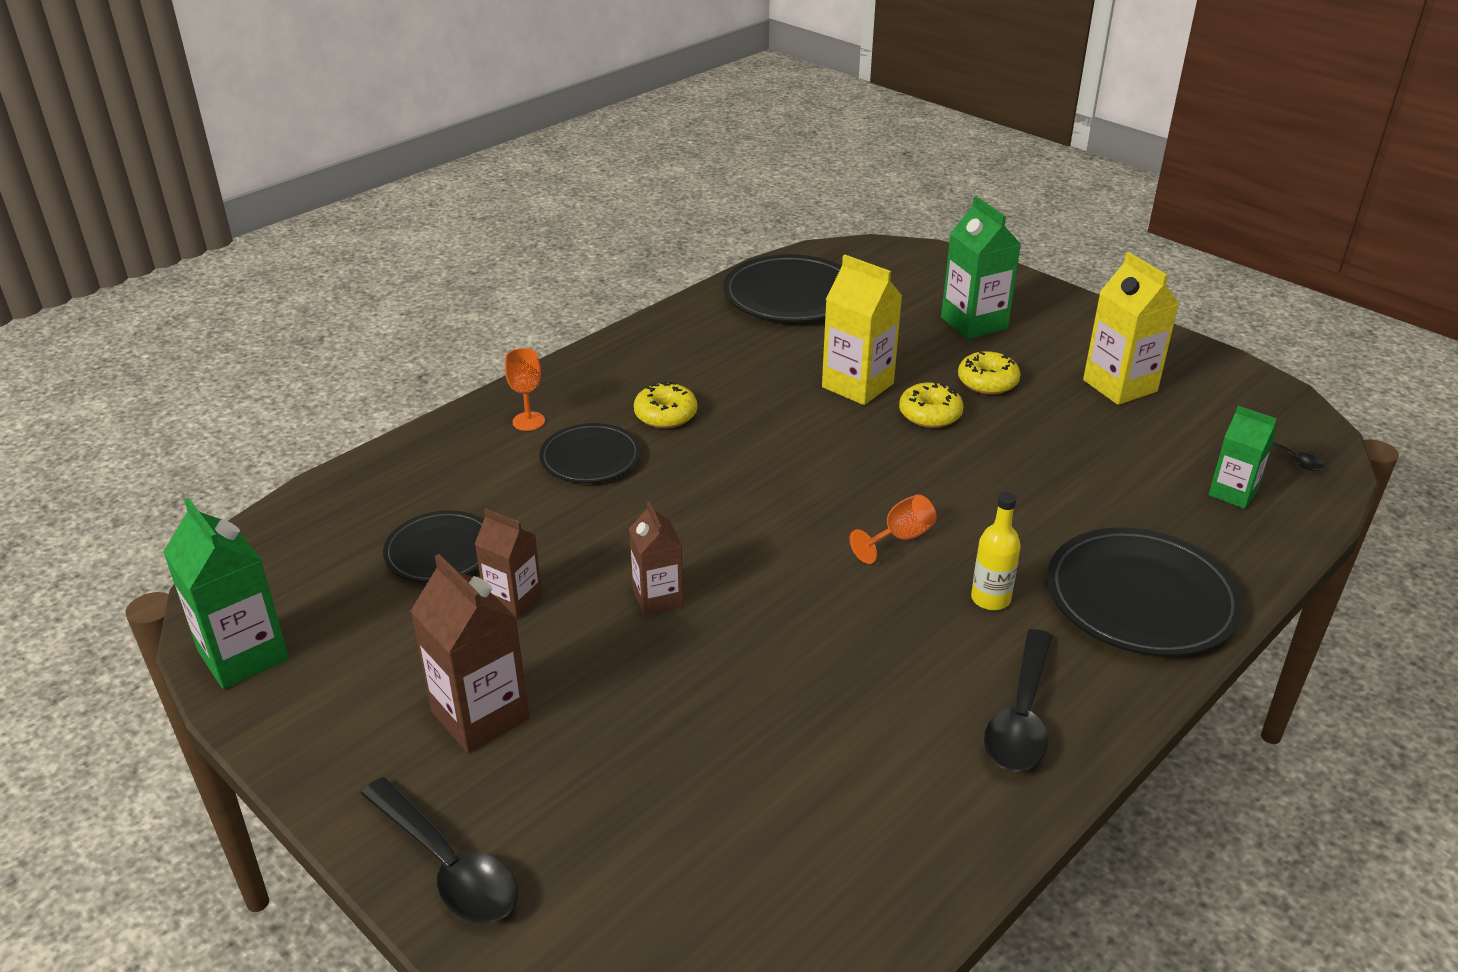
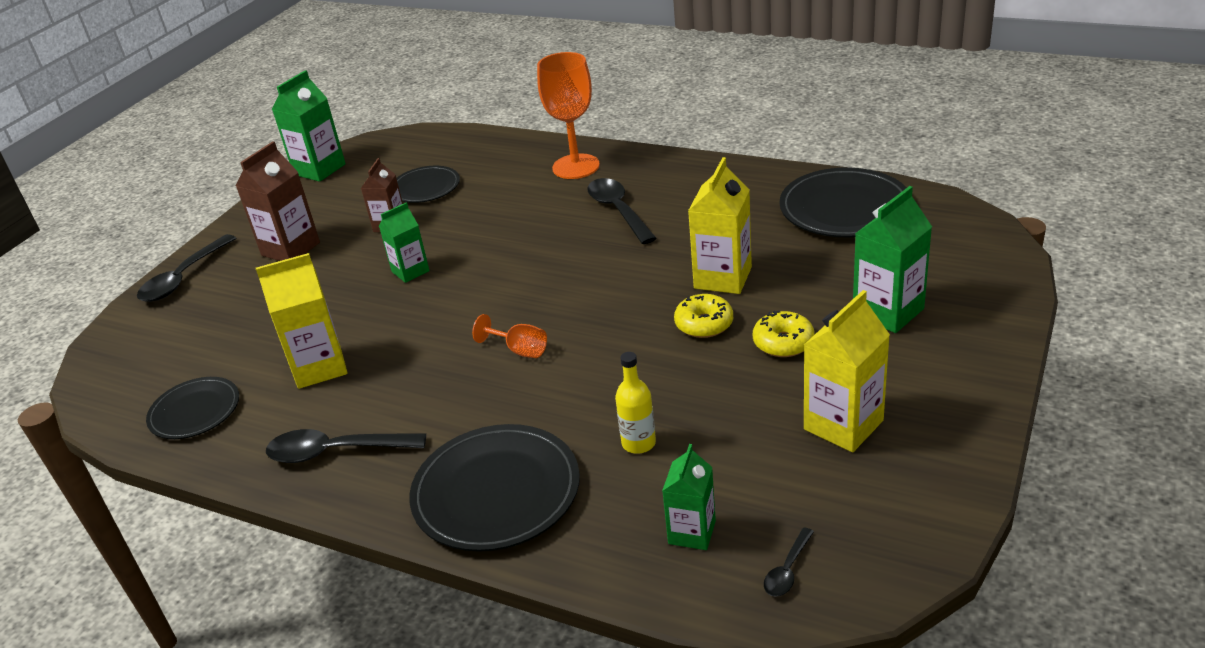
camera: 75 degrees right, 0 degrees up
(528, 421) = (576, 167): orange goblet -> orange goblet, size x2.02
(590, 458) = (547, 201): black plate -> black plate (195, 411)
(657, 598) = (410, 271): brown carton -> green carton
(665, 415) = (618, 210): yellow donut -> black spoon
(830, 713) = (319, 367): none -> yellow carton
(990, 599) = (463, 410): yellow bottle -> yellow bottle (638, 443)

